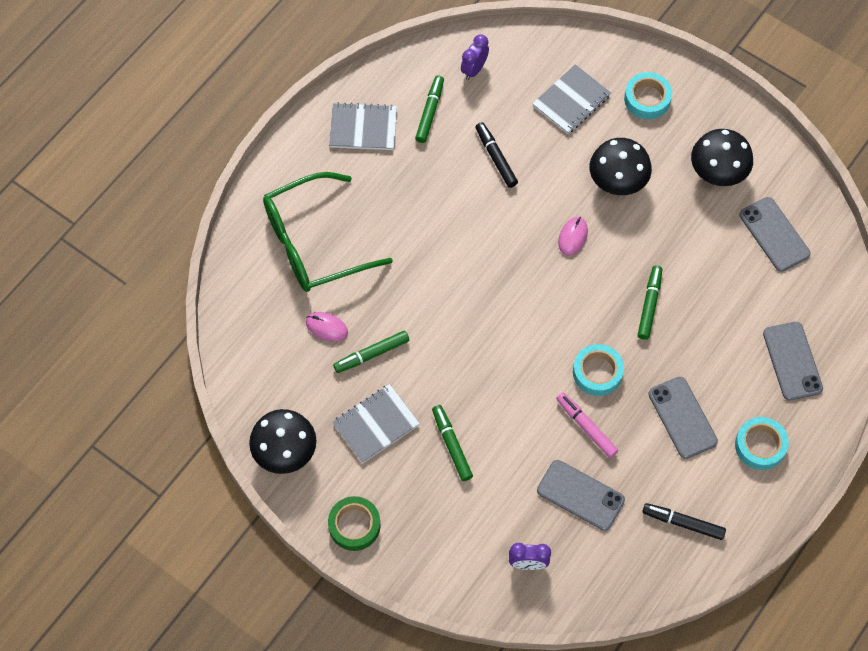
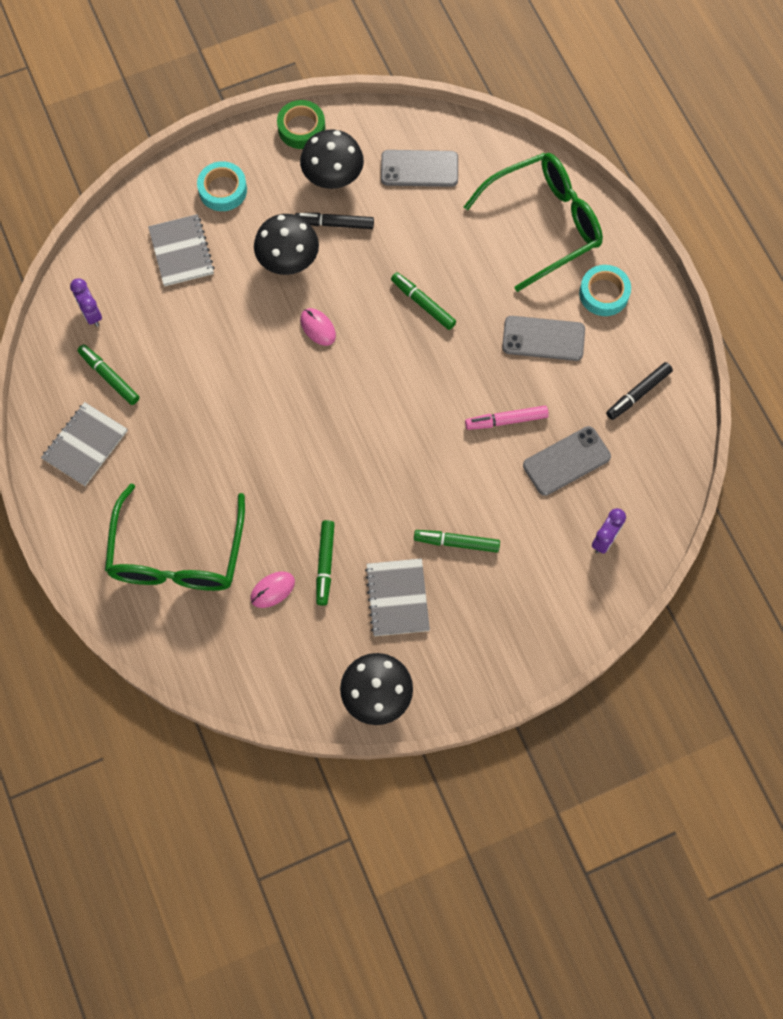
camera: 60 degrees left, 5 degrees up
(354, 525) = (485, 670): green tape -> green tape (301, 128)
(496, 157) = (196, 347): black marker -> black marker (334, 224)
(597, 372) = (460, 382): turquoise tape -> none
(792, 361) = (543, 224): grey phone -> green glasses

